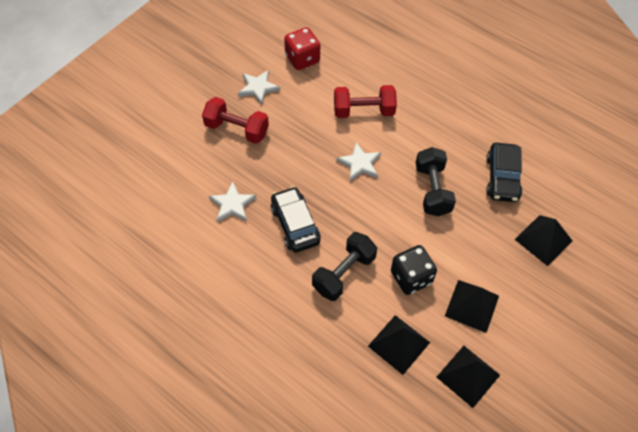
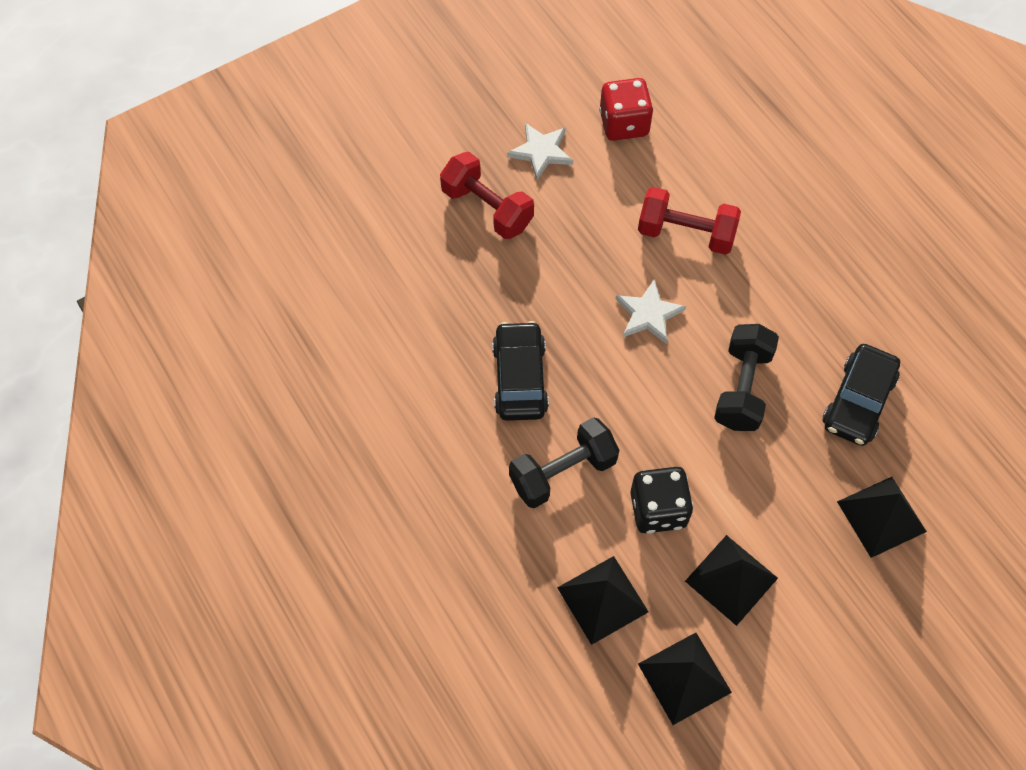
camera: 20 degrees right, 5 degrees up
(232, 204) = (441, 321): white star -> none

